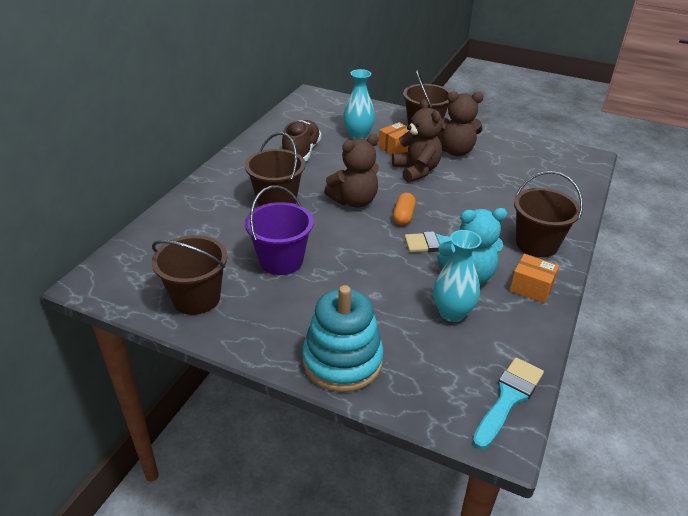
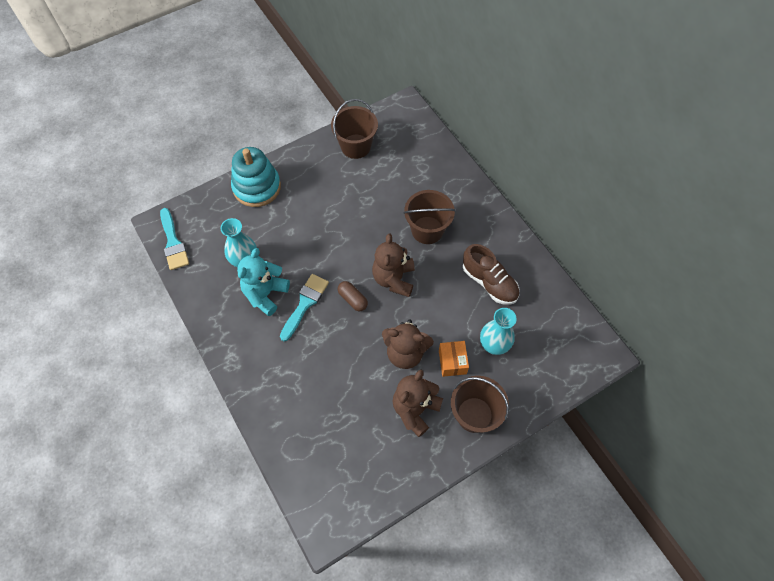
camera: 125 degrees right, 25 degrees up
(281, 261) = (358, 200): purple bucket -> none
(403, 216) = (352, 299): orange capsule -> brown capsule
(531, 288) = (226, 321): orange box -> none
(536, 244) = (258, 364): brown bucket -> none

